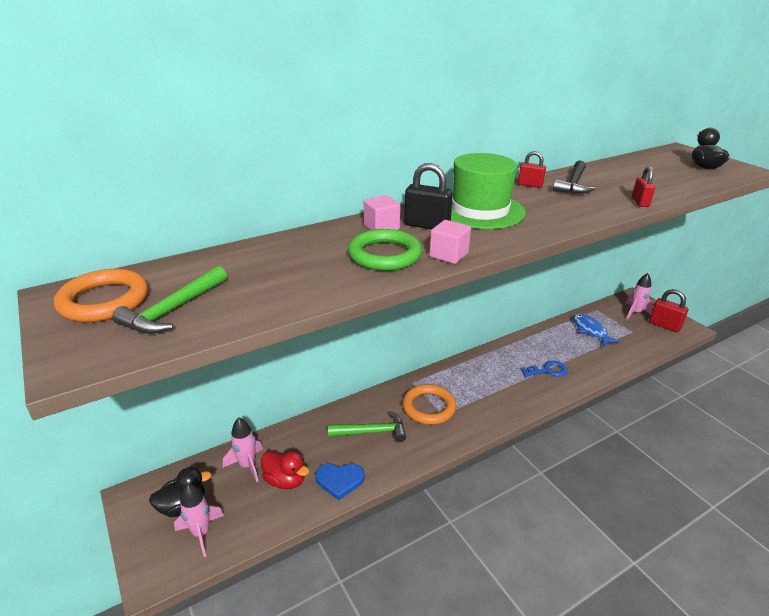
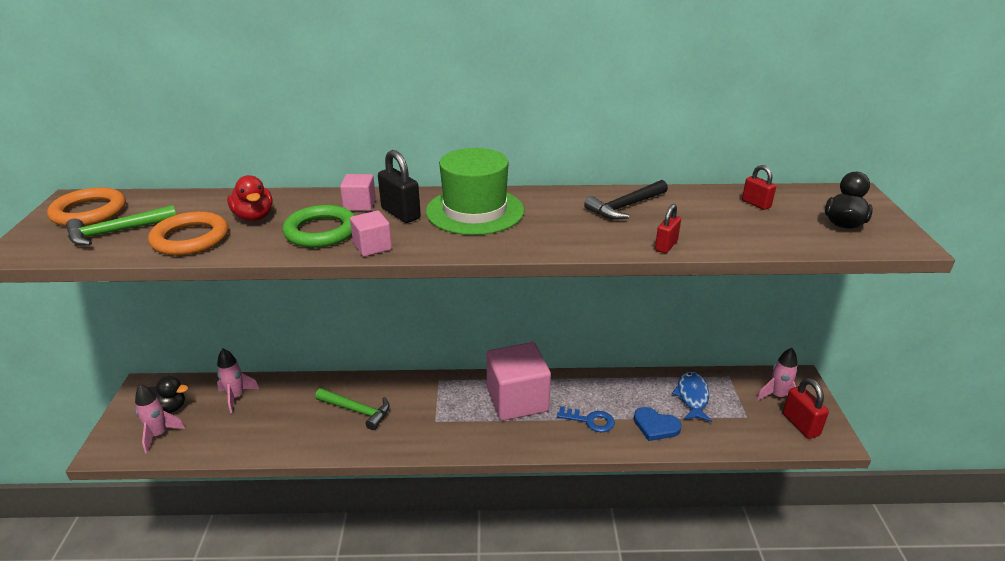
camera: 30 degrees right, 0 degrees up
(285, 480) = (251, 421): red duck -> red duck (254, 217)
(339, 480) = (290, 440): blue heart -> blue heart (655, 426)
(428, 407) = (429, 409): orange ring -> orange ring (190, 239)
(485, 375) = (517, 400): none -> pink cube
(530, 185) = (574, 196): red padlock -> red padlock (756, 204)

